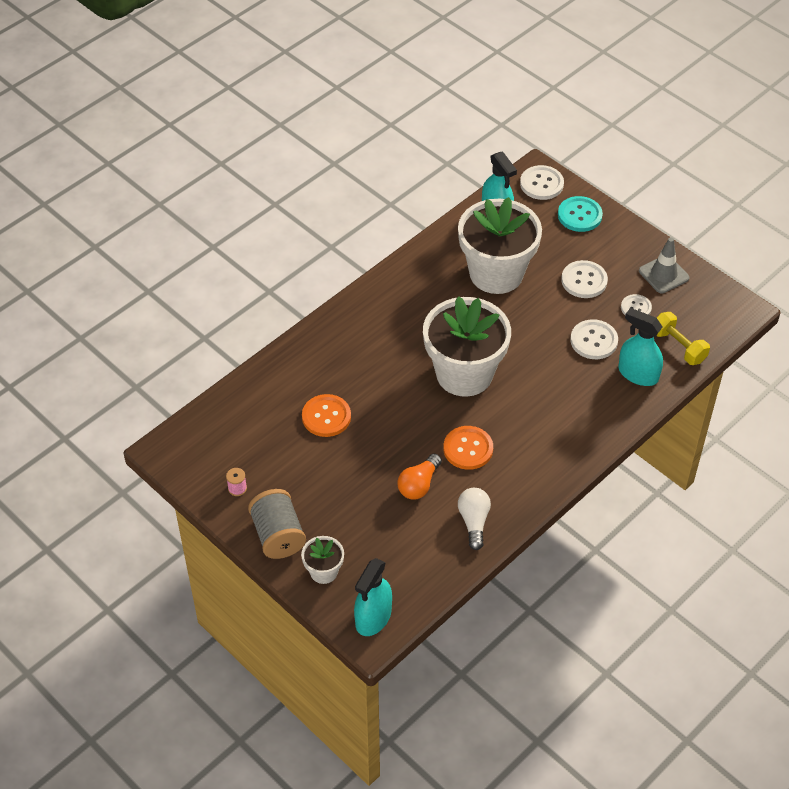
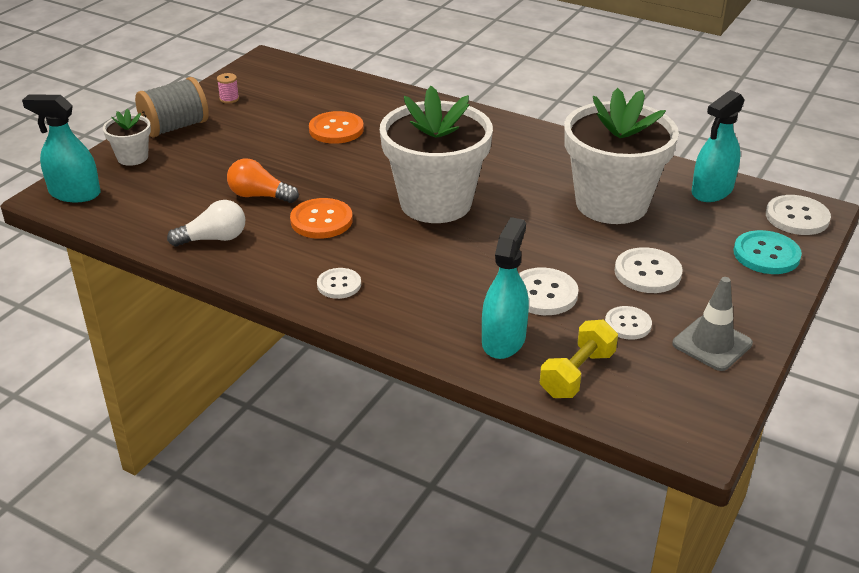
camera: 75 degrees right, 15 degrees down
(555, 451) = (339, 285): none -> white button

